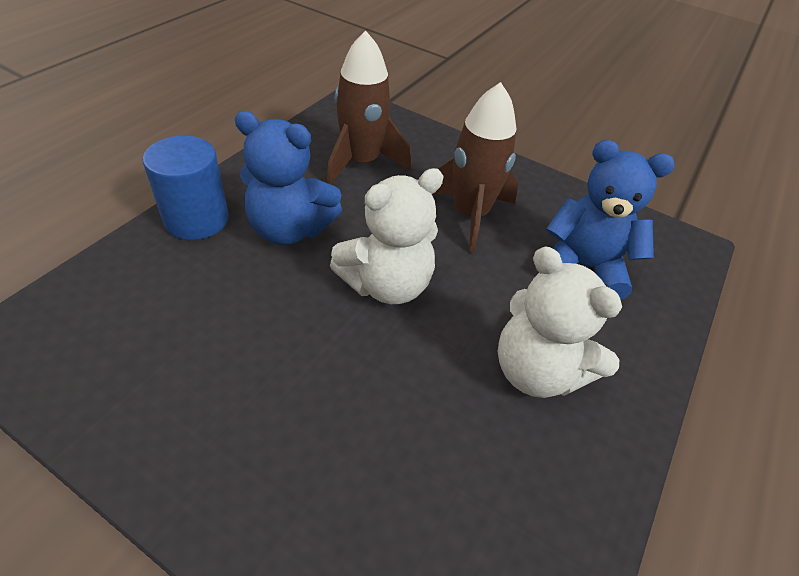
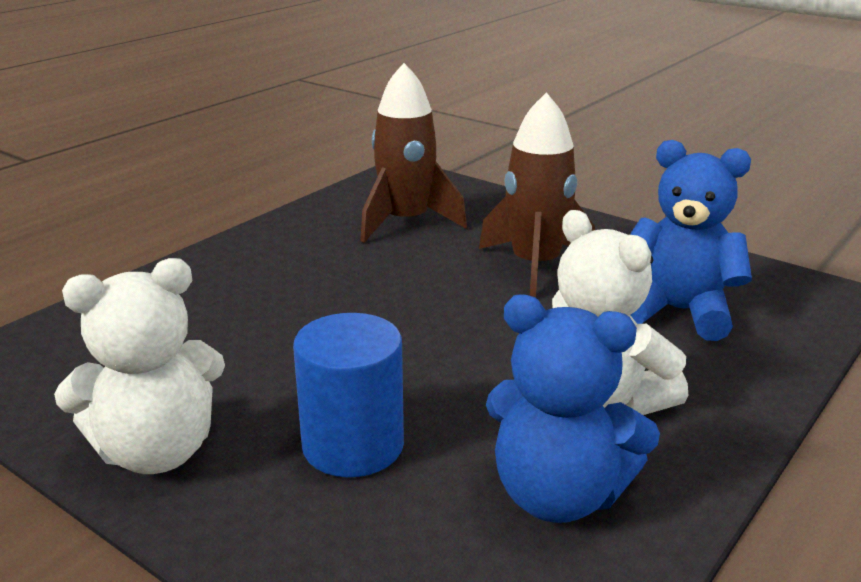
camera: 10 degrees right, 20 degrees down
(196, 219) = (203, 270): blue cylinder -> blue cylinder (353, 445)
(290, 229) = (311, 278): blue teddy bear -> blue teddy bear (558, 495)
(387, 284) = (421, 325): white teddy bear -> white teddy bear (157, 451)

